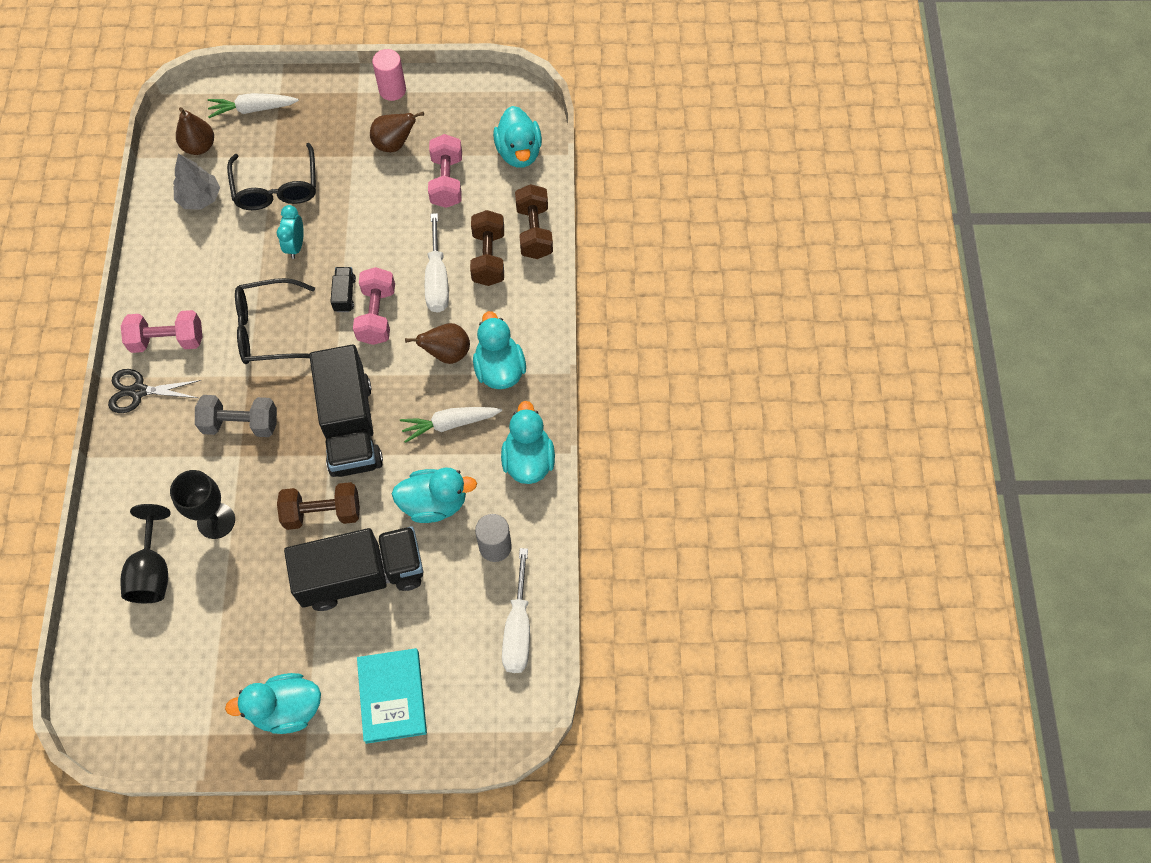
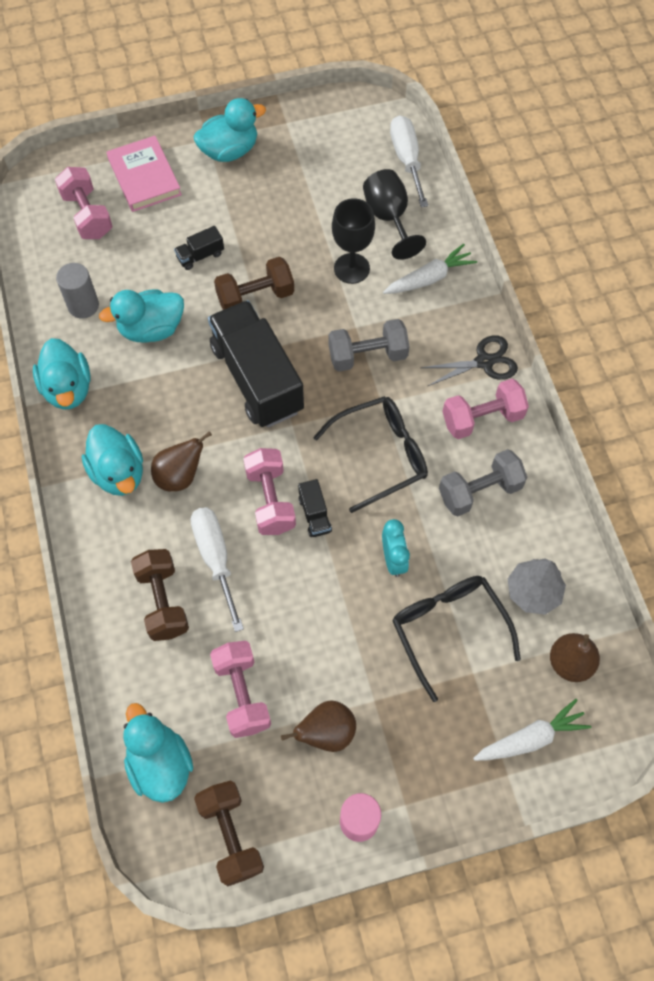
camera: 165 degrees right, 0 degrees up
(201, 281) = (479, 491): none -> grey dumbbell
(362, 576) = (200, 255): black truck -> black truck, size x0.40
(392, 696) = (144, 177): turquoise book -> pink book
(450, 424) = (156, 404): white carrot -> white carrot (429, 278)
(467, 660) = (87, 215): none -> pink dumbbell
(518, 628) = (47, 247): white screwdriver -> white screwdriver (407, 159)
(534, 231) = (115, 650): brown dumbbell -> brown dumbbell (231, 835)

